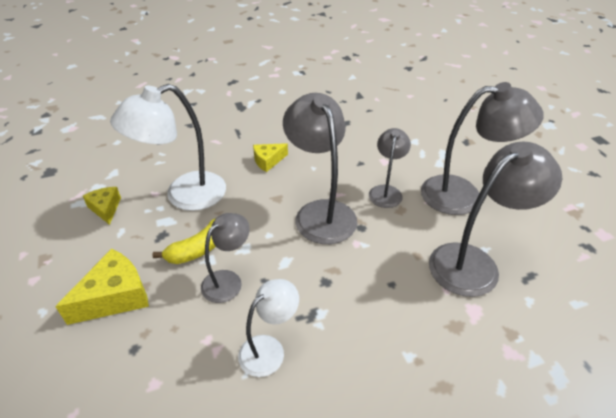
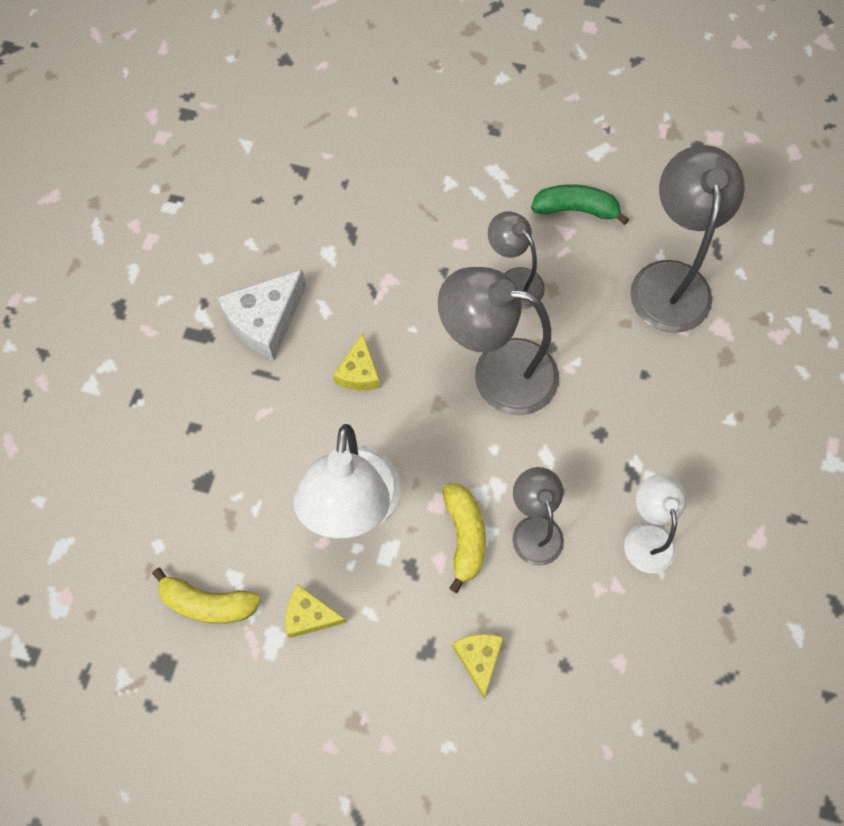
camera: 55 degrees left, 25 degrees up
(93, 170) = (208, 603): none -> yellow banana
(115, 296) = (478, 658): yellow cheese -> yellow cheese, size x0.60
(266, 120) = (265, 321): none -> white cheese
(463, 195) = (576, 209): grey lamp -> green banana

